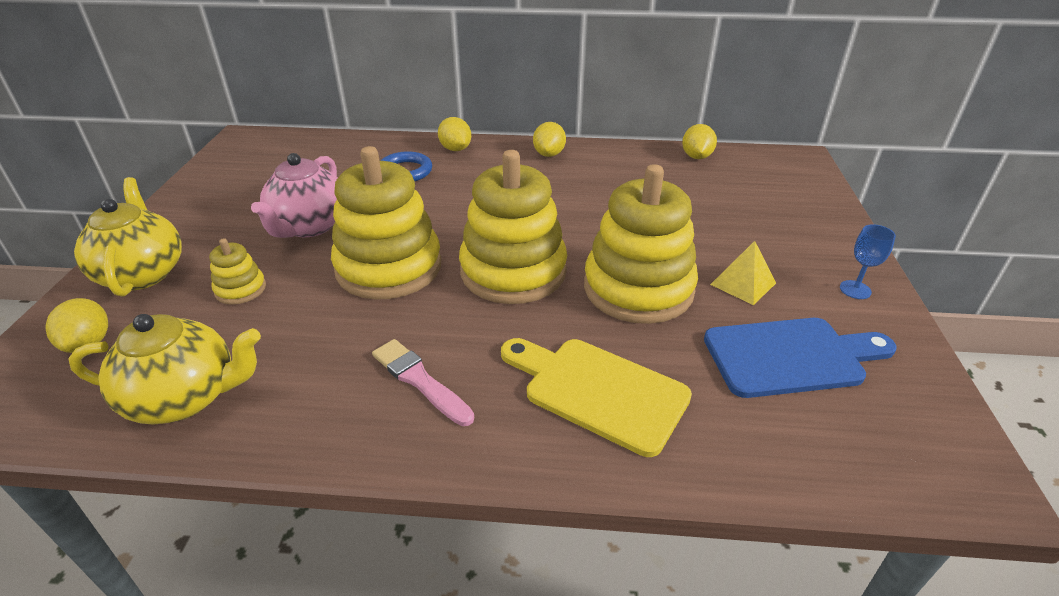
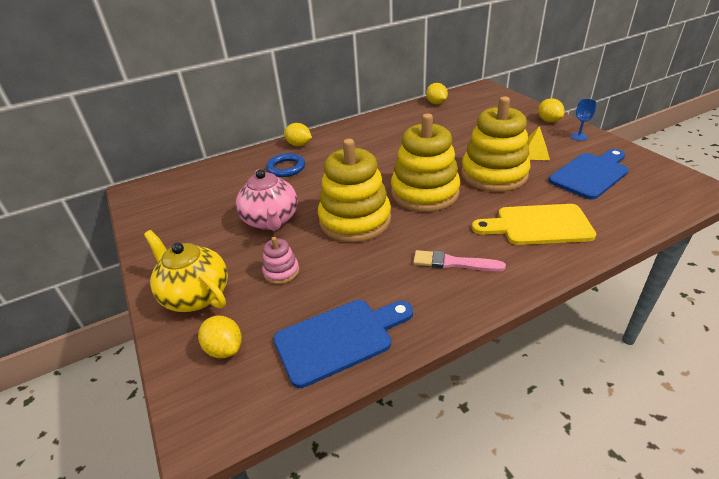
camera: 30 degrees left, 0 degrees up
(185, 397) = (339, 339): yellow teapot -> blue cutting board
(240, 289) = (281, 272): yellow stacking toy -> pink stacking toy
(549, 154) = (358, 128): yellow lemon -> yellow lemon (548, 121)

